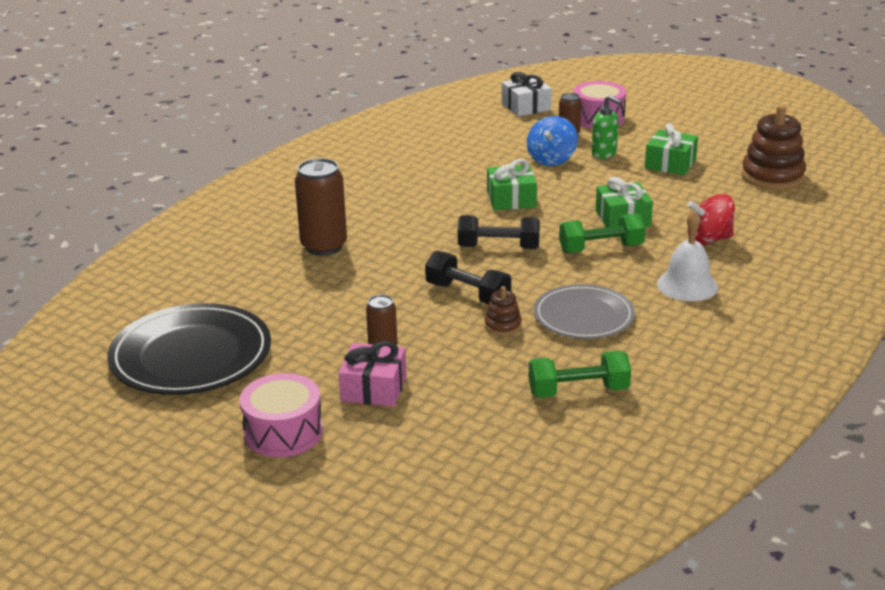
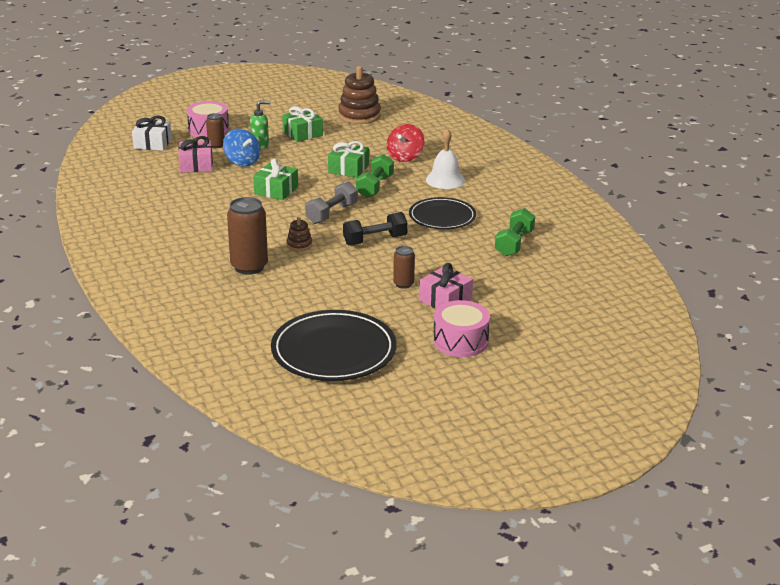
camera: 60 degrees left, 0 degrees up
(498, 247) = (332, 214): black dumbbell -> grey dumbbell
(503, 325) = (423, 242): brown stacking toy -> brown stacking toy (299, 245)
(509, 142) = (196, 165): none -> pink gift
(583, 316) = (442, 217): grey plate -> black plate

